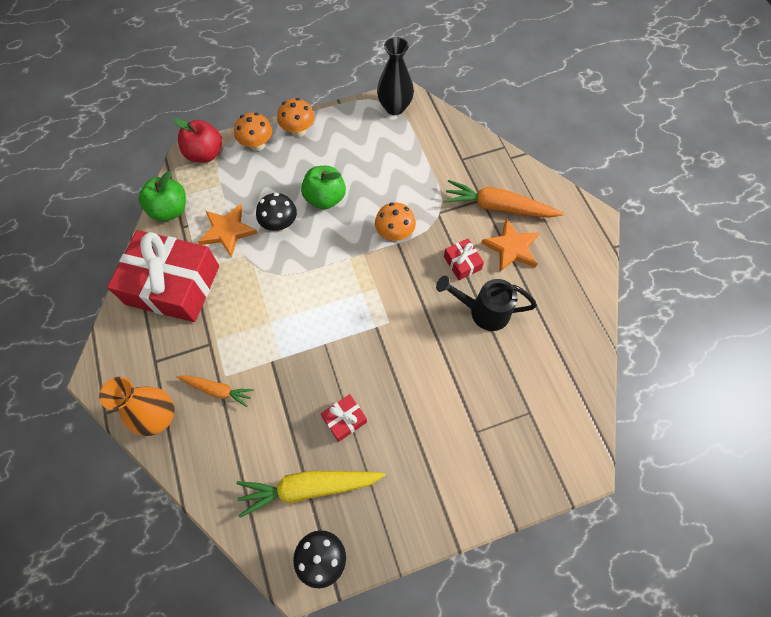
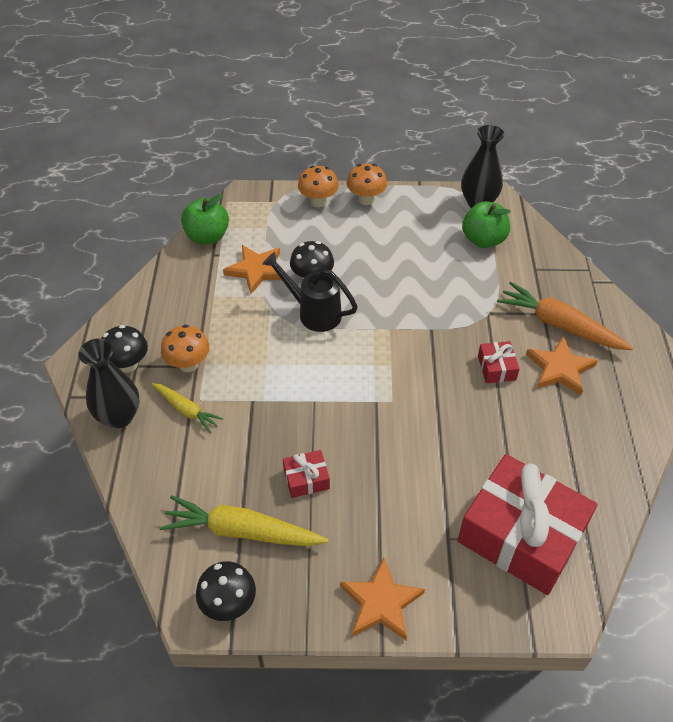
camera: 20 degrees right, 15 degrees down
(147, 363) = (128, 364): none -> black mushroom
(159, 417) = (119, 416): orange vase -> black vase
(173, 285) = (182, 303): red gift -> red gift (521, 535)
(205, 154) = (262, 196): red apple -> none
(217, 390) = (186, 410): orange carrot -> yellow carrot
(325, 198) = (369, 267): green apple -> green apple (483, 240)
(394, 234) = (431, 319): orange mushroom -> orange mushroom (188, 364)
(444, 509) = (381, 603): none -> orange star
(483, 311) = (502, 421): black watering can -> black watering can (313, 312)

